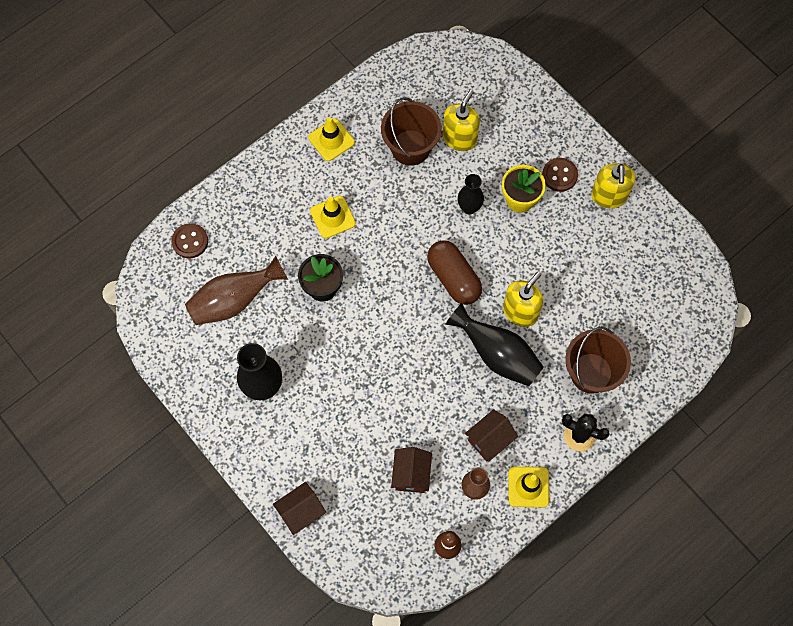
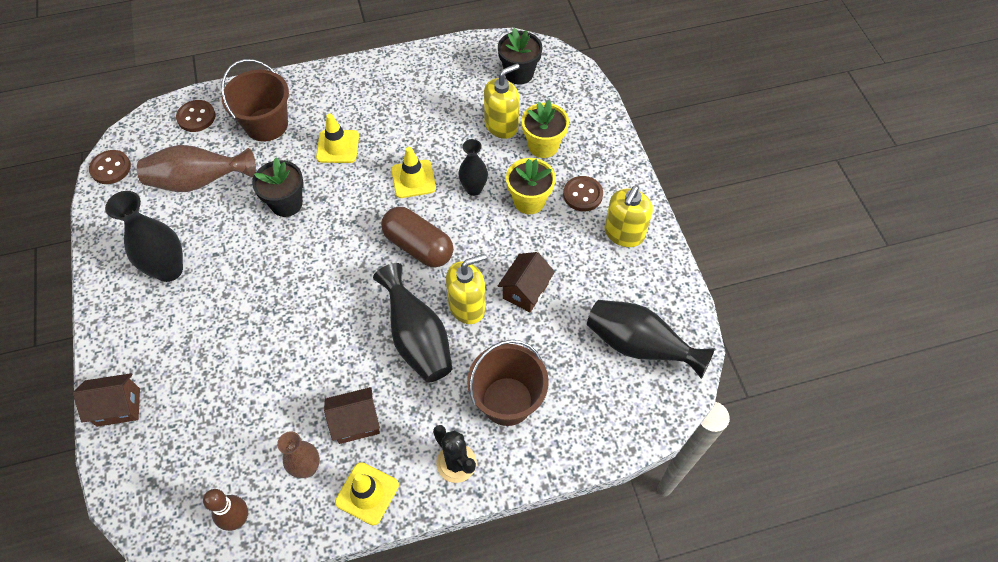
camera: 25 degrees right, 10 degrees down
(148, 321) = (111, 168): none -> brown button
(331, 140) = (380, 83): yellow traffic cone -> yellow traffic cone (413, 179)
(410, 147) = (449, 116): brown bucket -> brown bucket (266, 124)
(411, 474) = (252, 421): brown house -> brown house (525, 291)
(447, 80) = (519, 73): none -> black flower pot
(453, 278) = (418, 246): brown capsule -> brown capsule turned 45 degrees counterclockwise
(504, 143) = (543, 146): none -> yellow flower pot
(665, 286) = (638, 345): none -> black vase

